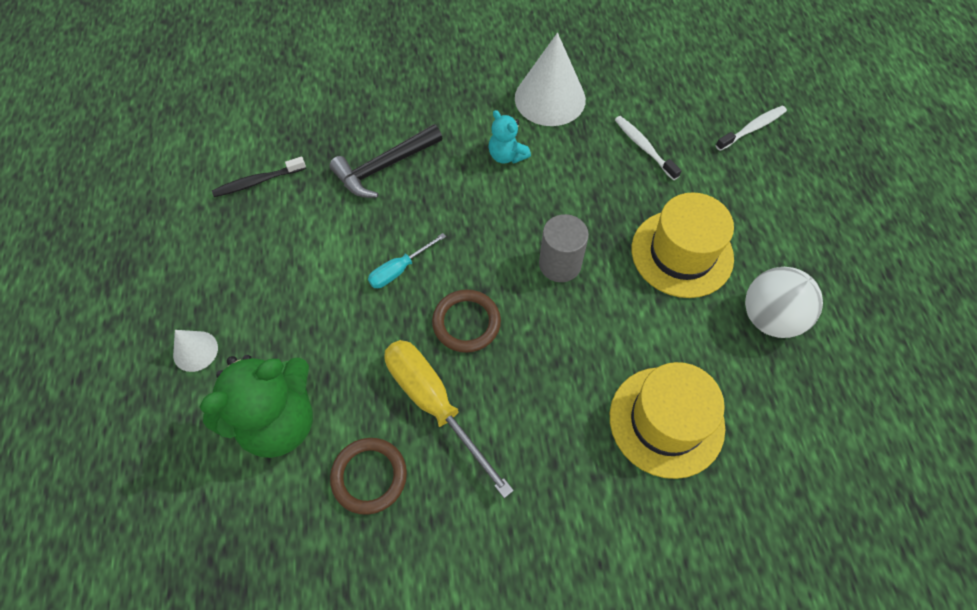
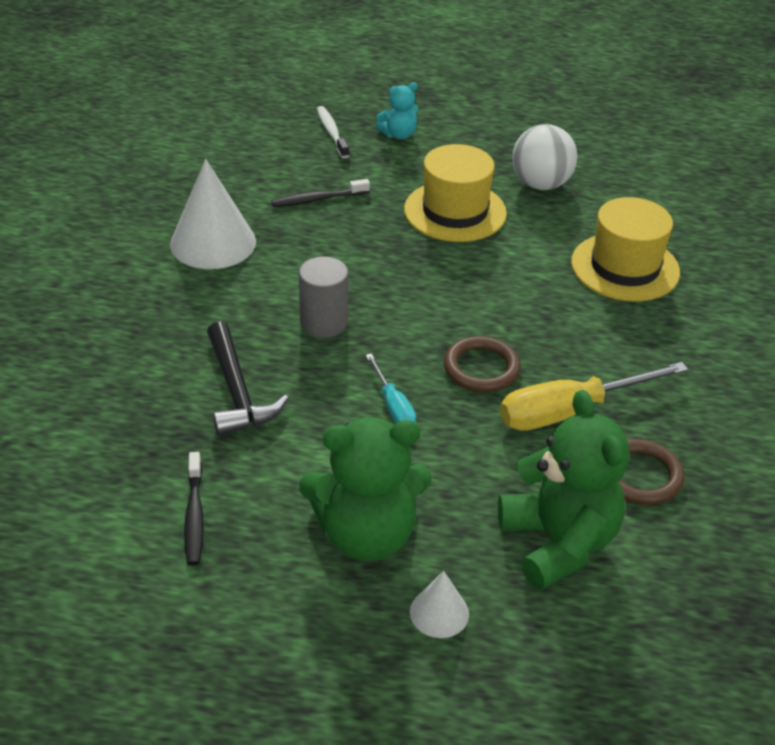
camera: 75 degrees left, 20 degrees down
(260, 286) = (366, 534): none -> green teddy bear
(507, 155) = (275, 291): turquoise teddy bear -> turquoise teddy bear (398, 134)
(560, 264) = (435, 288): grey cylinder -> grey cylinder (324, 322)
(644, 147) = (318, 199): white toothbrush -> black toothbrush

